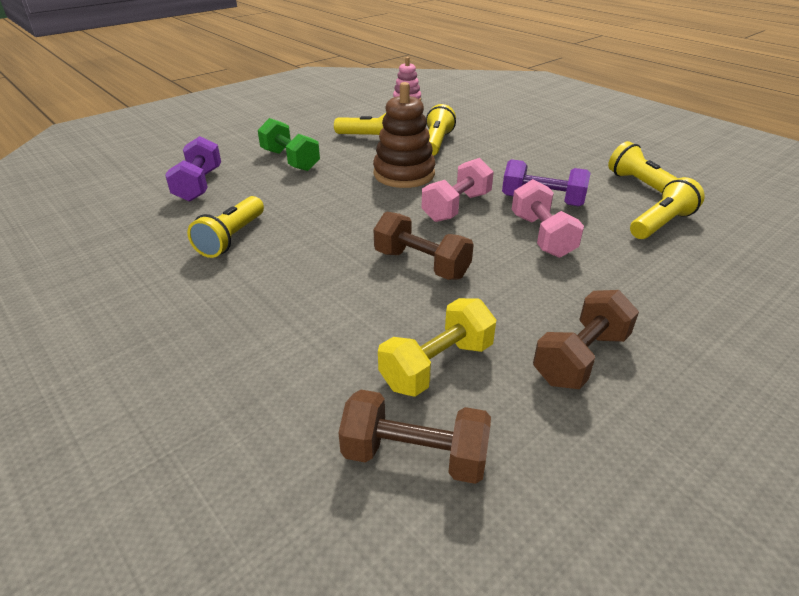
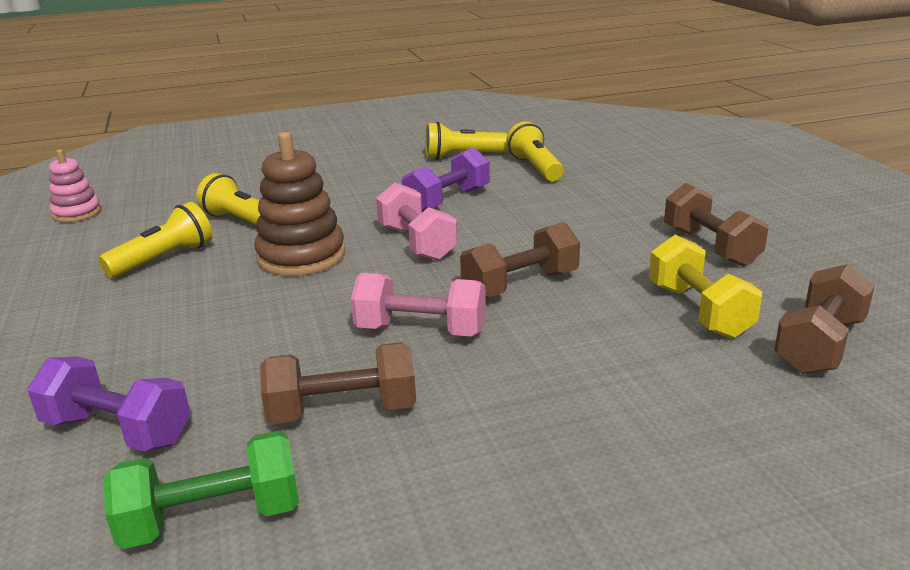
camera: 65 degrees left, 10 degrees down
(232, 238) = (343, 411): yellow flashlight -> brown dumbbell
(290, 160) = (145, 331): green dumbbell -> green dumbbell (212, 519)
(542, 236) = (514, 217): pink dumbbell -> pink dumbbell (421, 331)

